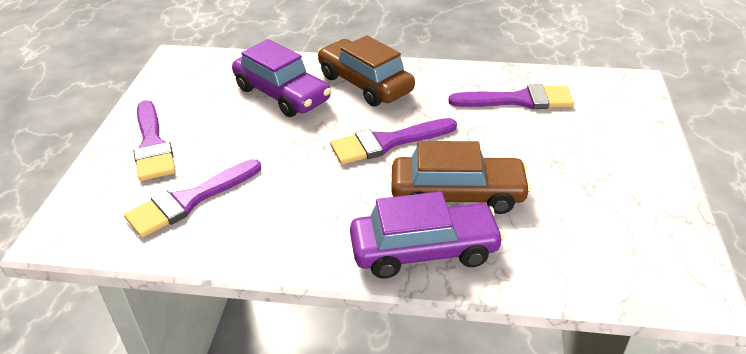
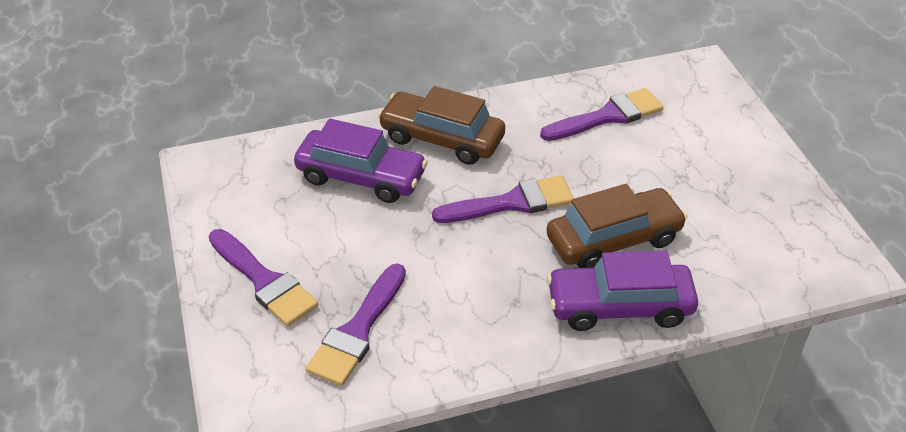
camera: 25 degrees left, 5 degrees up
(387, 142) = (511, 203): purple brush -> purple brush turned 150 degrees counterclockwise
(424, 251) = (619, 306): purple car -> purple car turned 150 degrees counterclockwise

